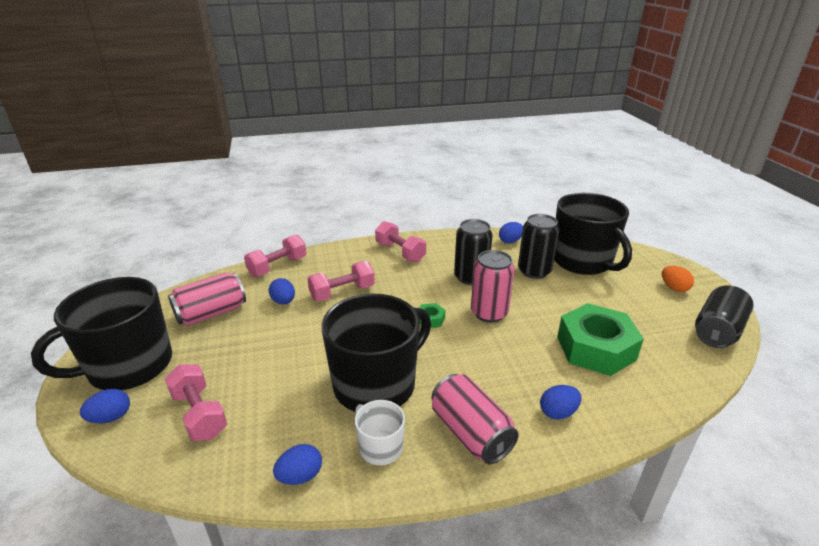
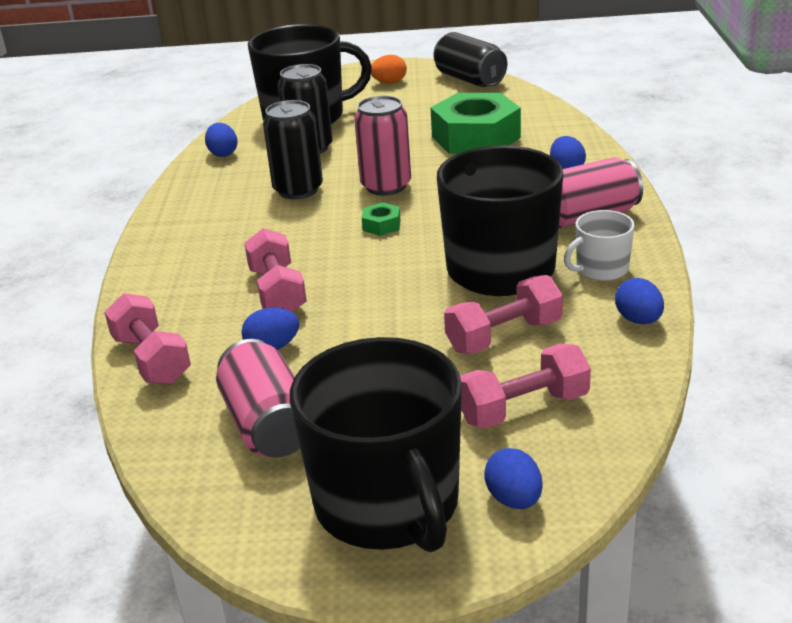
camera: 75 degrees left, 0 degrees up
(400, 252) = (190, 238): pink dumbbell -> pink dumbbell (504, 336)

